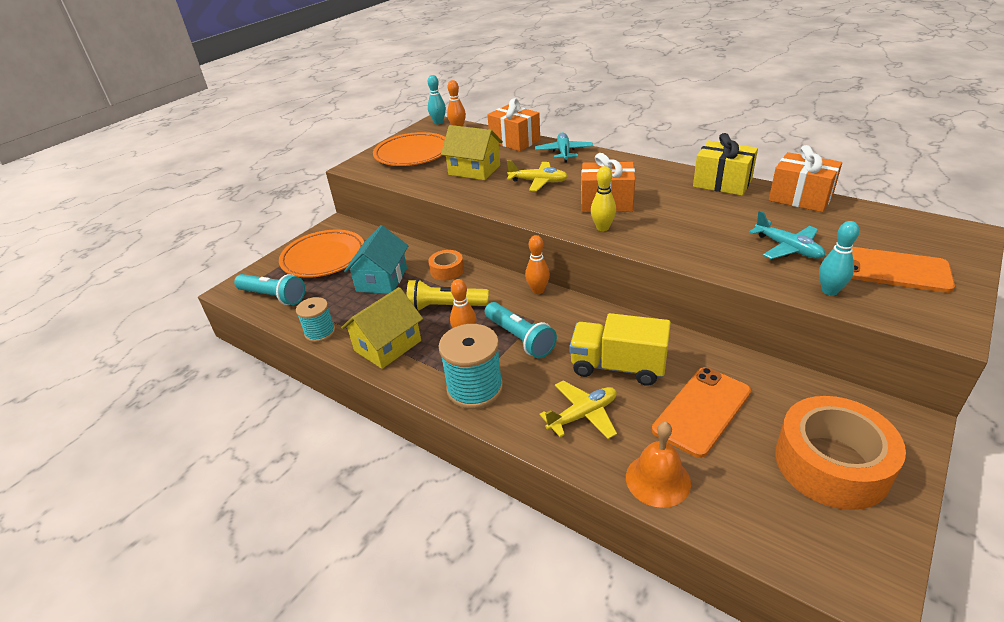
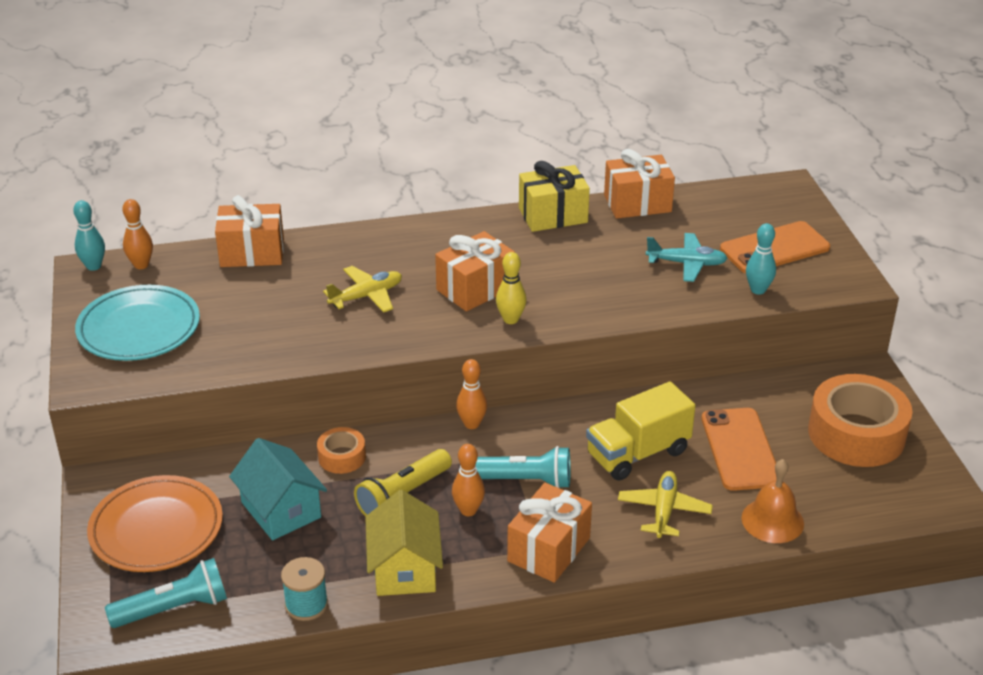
camera: 50 degrees left, 0 degrees up
(412, 154) = (139, 328): orange plate -> turquoise plate
(474, 170) = (264, 315): yellow house -> none
(475, 388) = (548, 549): turquoise spool -> orange gift
(564, 152) = (338, 244): turquoise plane -> none

